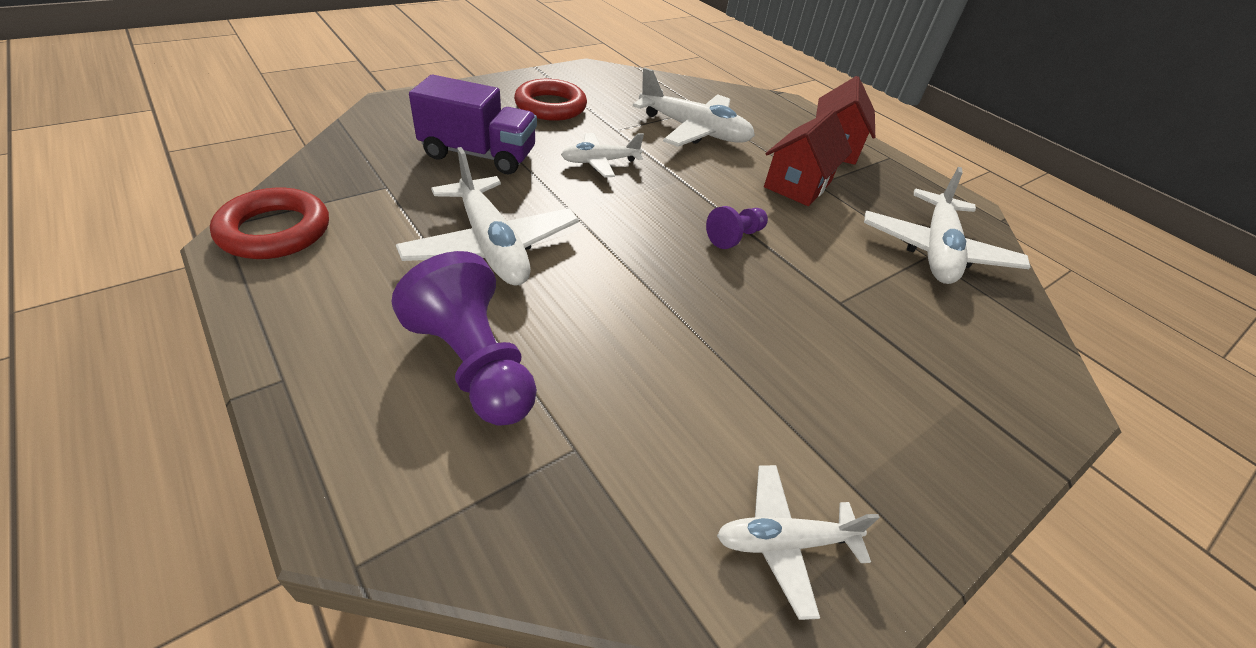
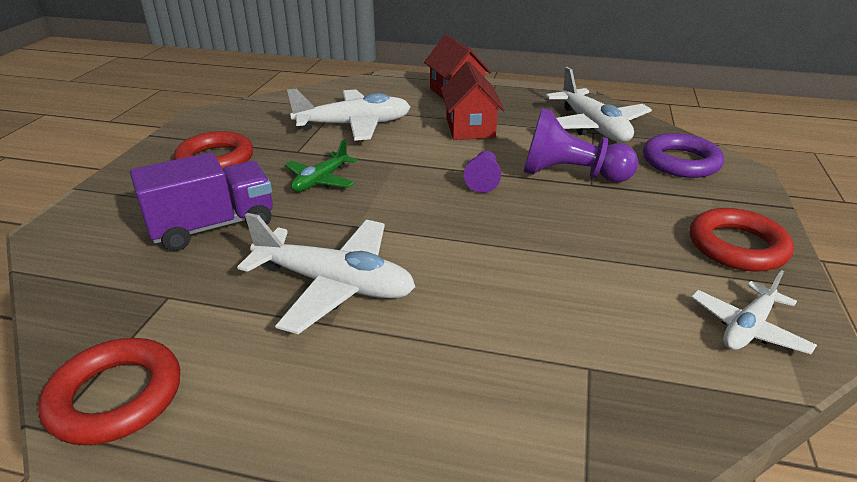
camera: 35 degrees left, 10 degrees down
(474, 365) = (452, 369): purple pawn -> purple pawn (570, 174)
(600, 162) = (321, 180): white plane -> green plane
(911, 464) = (737, 246): none -> red ring
(990, 342) = (680, 162): none -> purple ring

